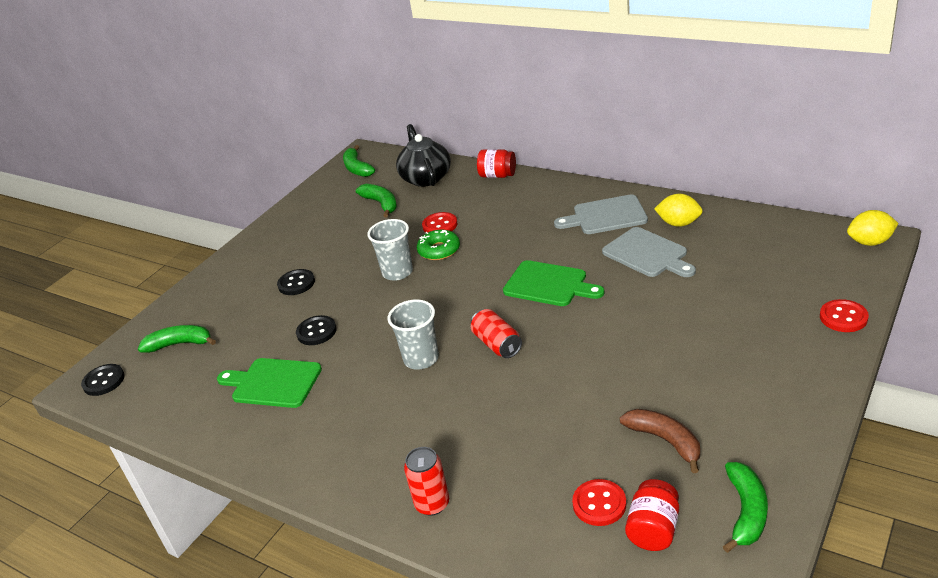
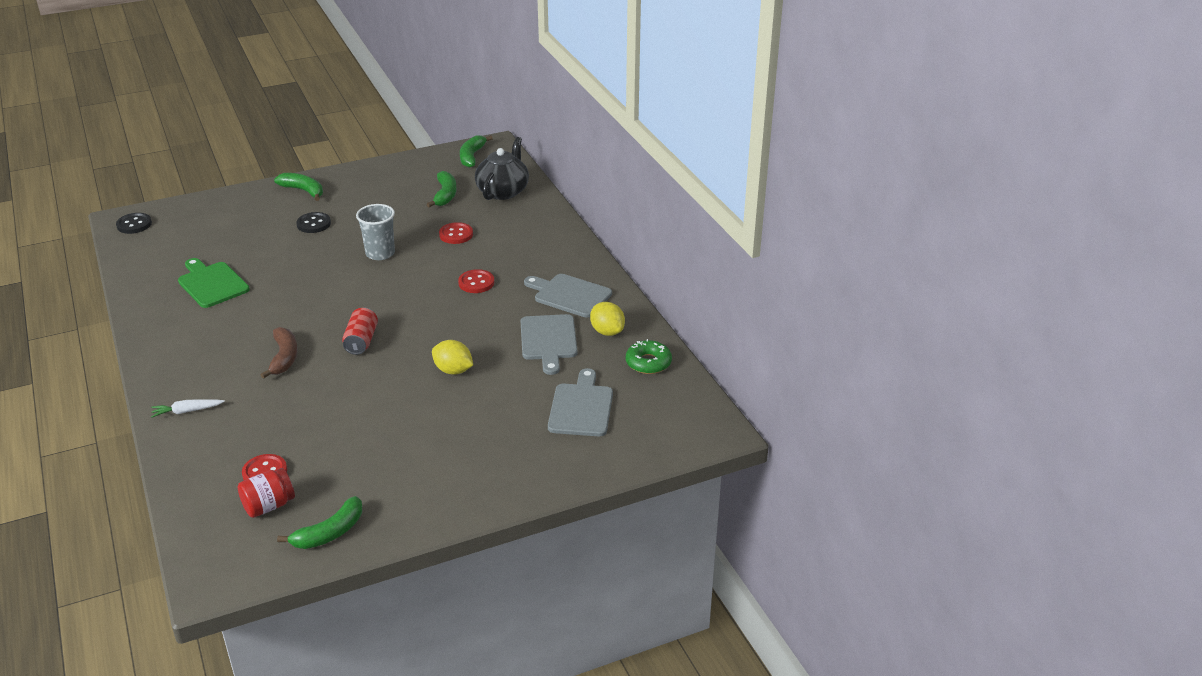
camera: 30 degrees right, 0 degrees up
(180, 344) = (199, 225): green banana -> green banana (303, 191)
(316, 332) = (278, 265): black button -> none
(421, 359) = (307, 322): grey cup -> none
(432, 504) = (187, 411): red can -> white carrot
(439, 250) = (427, 253): green donut -> green donut (648, 363)
(497, 175) = (551, 218): red jar -> none
(549, 284) = (453, 321): green cutting board -> none
(665, 441) = (355, 464): brown banana -> brown banana (284, 358)
(757, 283) = (581, 407): none -> grey cutting board
(843, 317) = (592, 467): red button -> red button (476, 283)
(870, 242) = (710, 430): yellow lemon -> yellow lemon (453, 370)

